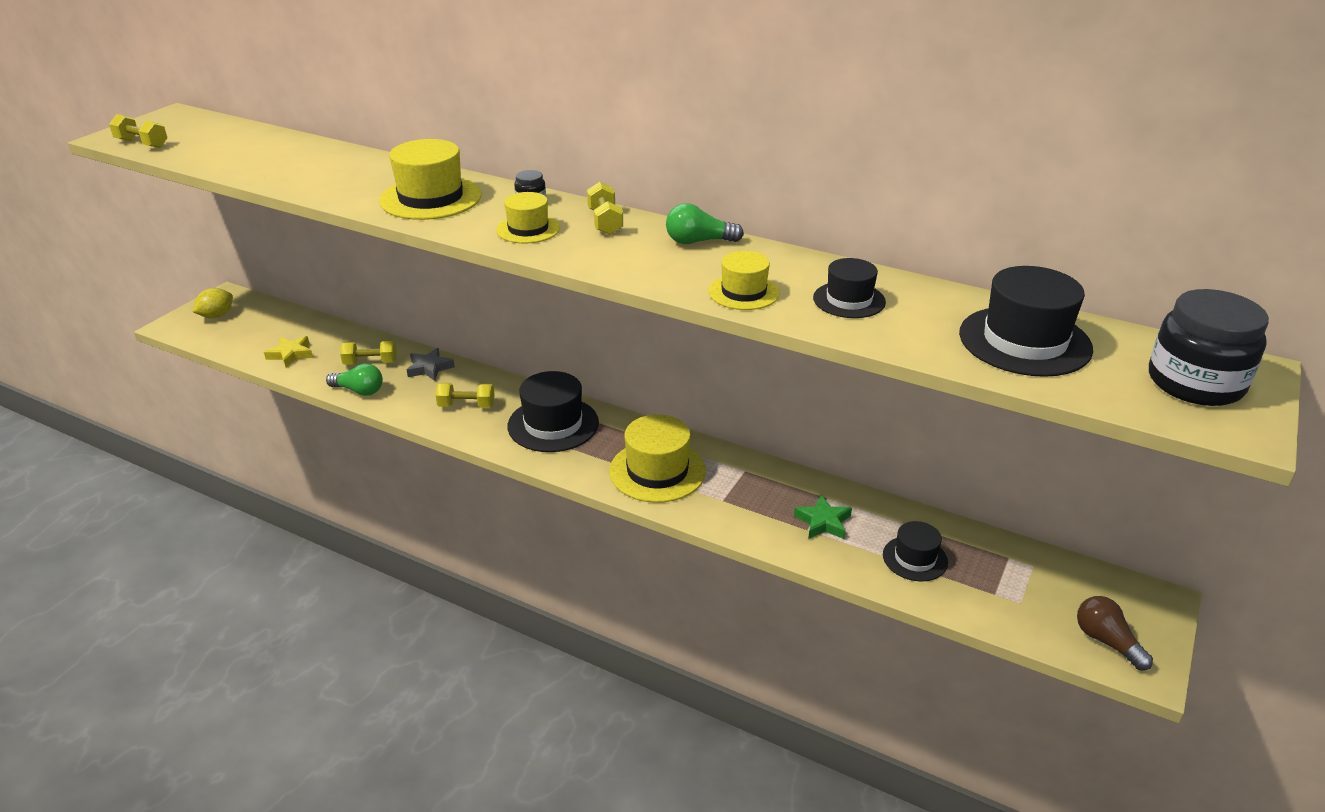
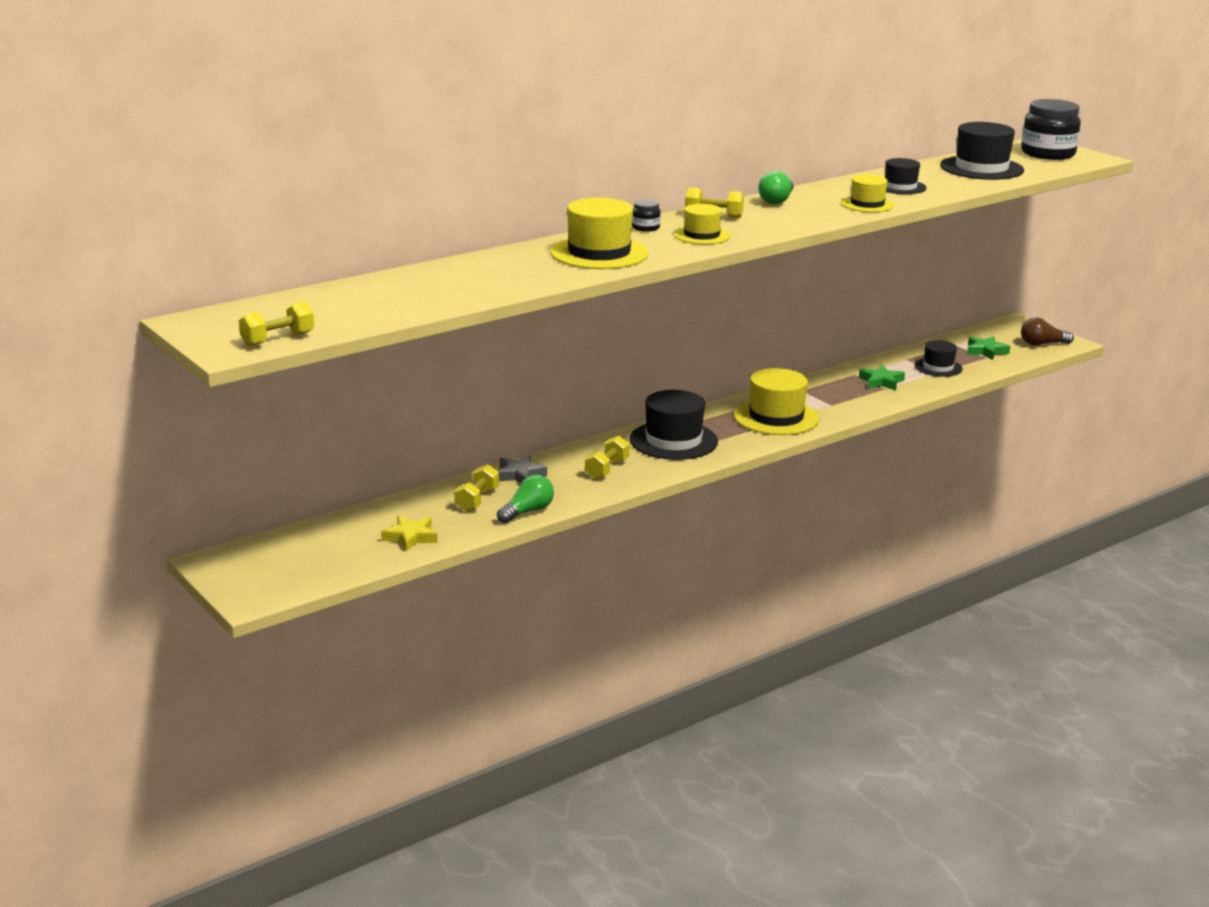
camera: 65 degrees left, 10 degrees down
(216, 316) = (260, 570): yellow lemon -> none
(1016, 590) = (986, 351): none -> green star

